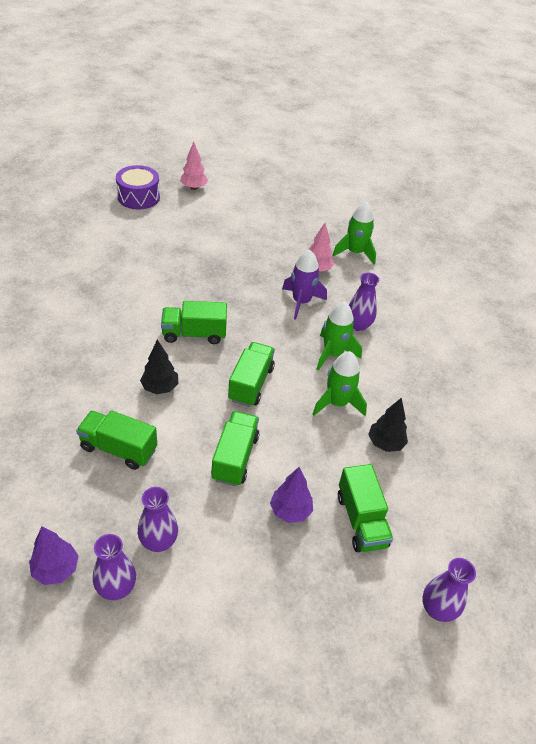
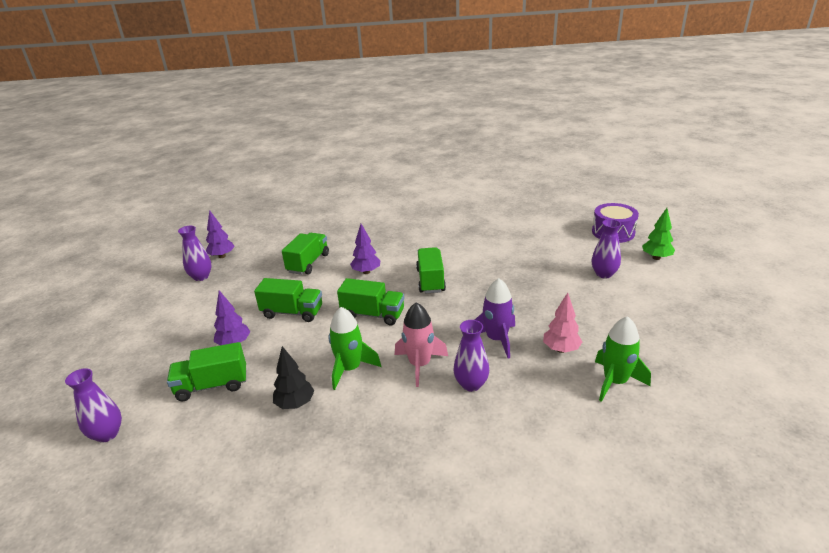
camera: 95 degrees right, 15 degrees down
(158, 541) = (228, 287): purple vase -> purple vase (604, 274)
(160, 388) = (366, 272): black tree -> purple tree
(193, 187) = (656, 258): pink tree -> green tree
(333, 354) = (420, 365): green rocket -> pink rocket

